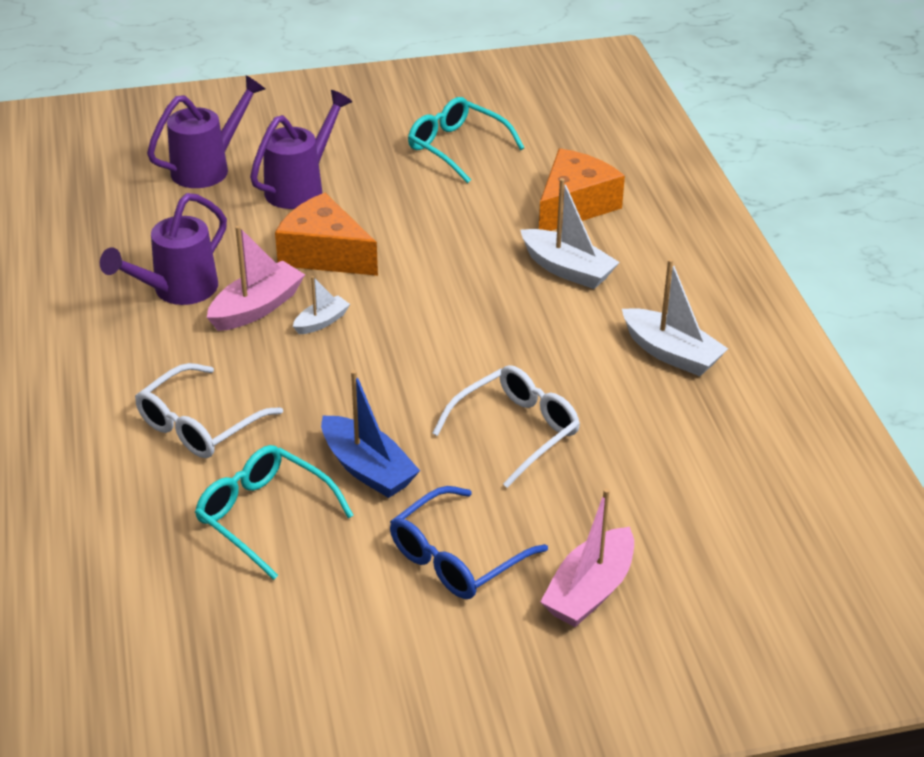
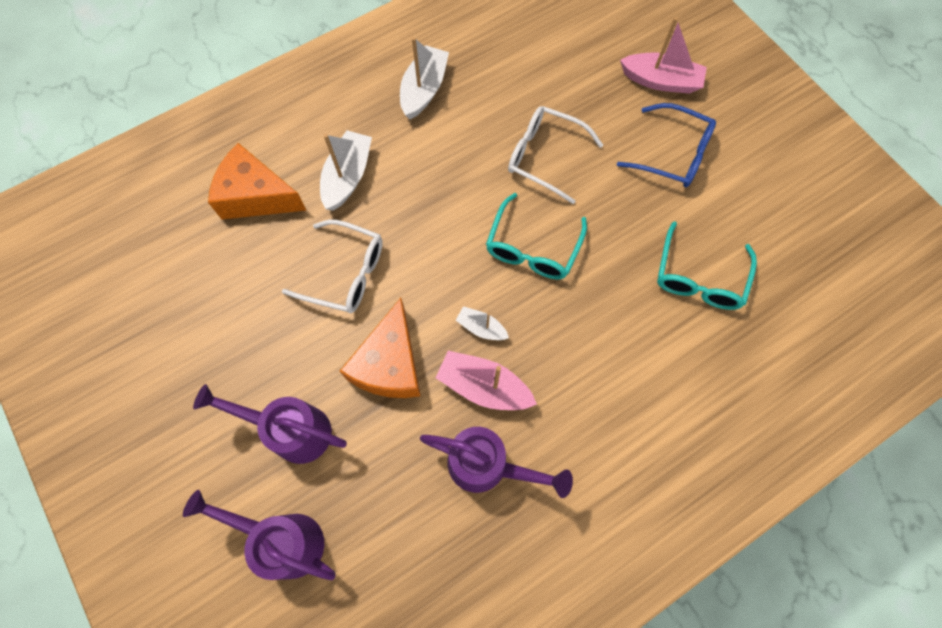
camera: 110 degrees left, 30 degrees up
(198, 425) = (638, 364): white glasses -> white glasses (346, 274)
(367, 469) = (624, 232): blue boat -> none
(456, 147) = (185, 317): turquoise glasses -> turquoise glasses (532, 248)

